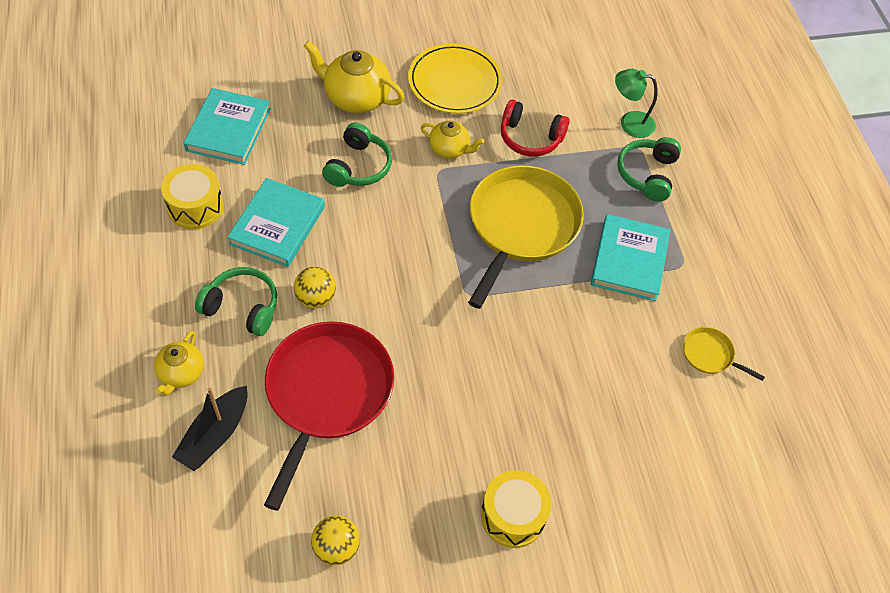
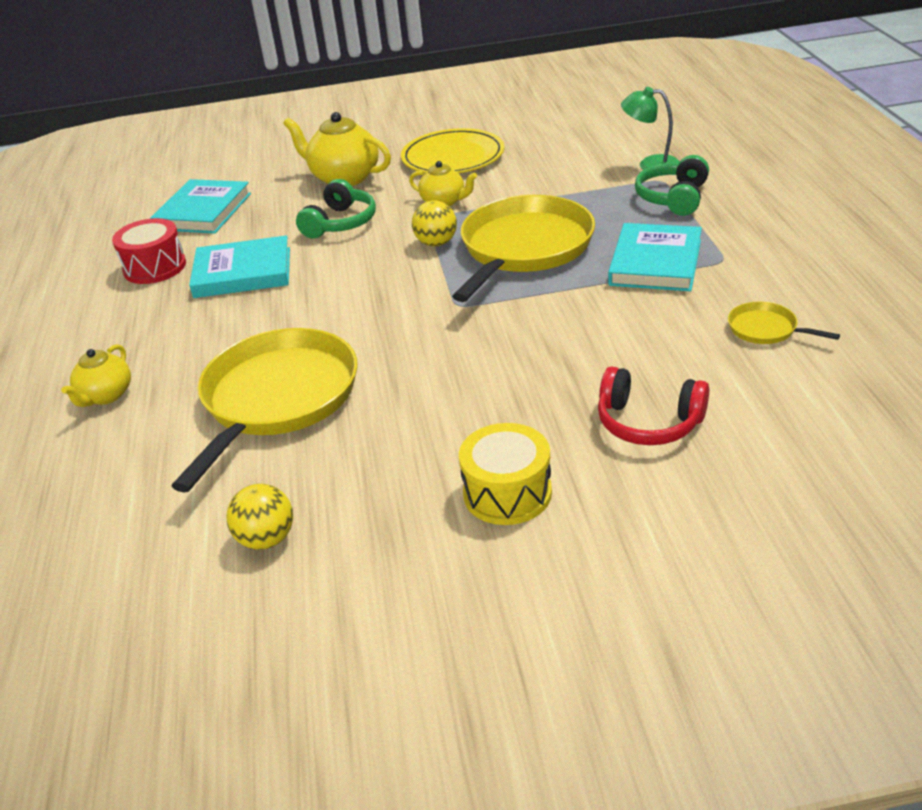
camera: 10 degrees right, 20 degrees down
(195, 207) = (155, 267): yellow drum -> red drum
(215, 435) = (133, 445): black boat -> none
(242, 307) = (189, 337): green headphones -> none
(277, 225) = (243, 272): turquoise book -> turquoise book turned 60 degrees clockwise
(316, 298) = (276, 323): yellow ball -> yellow ball (436, 243)
(327, 393) = (277, 399): red pan -> yellow pan
(530, 138) = (536, 185): red headphones -> red headphones (648, 422)

